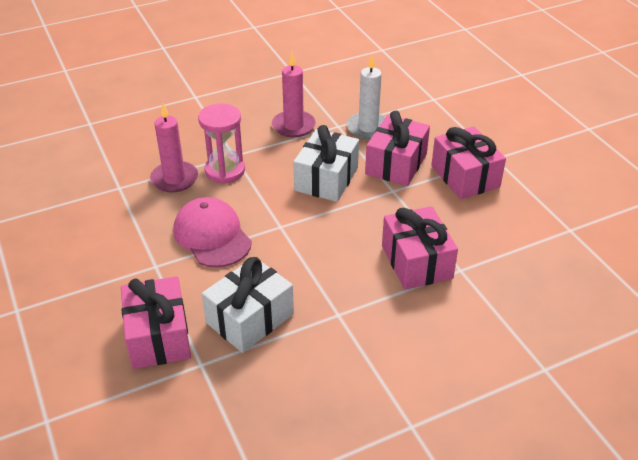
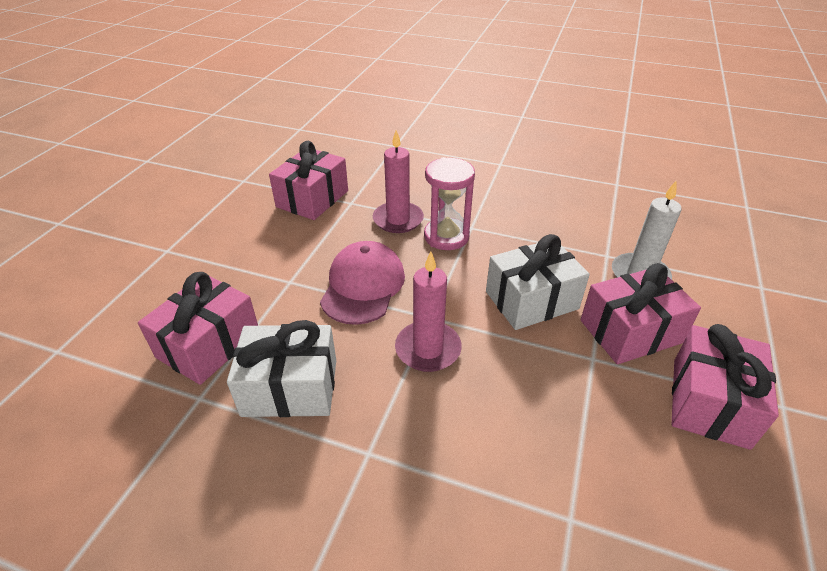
camera: 45 degrees right, 0 degrees up
(293, 126) = (559, 231): pink candle -> pink candle (428, 349)
(416, 262) = (525, 463): pink gift -> pink gift (312, 199)

